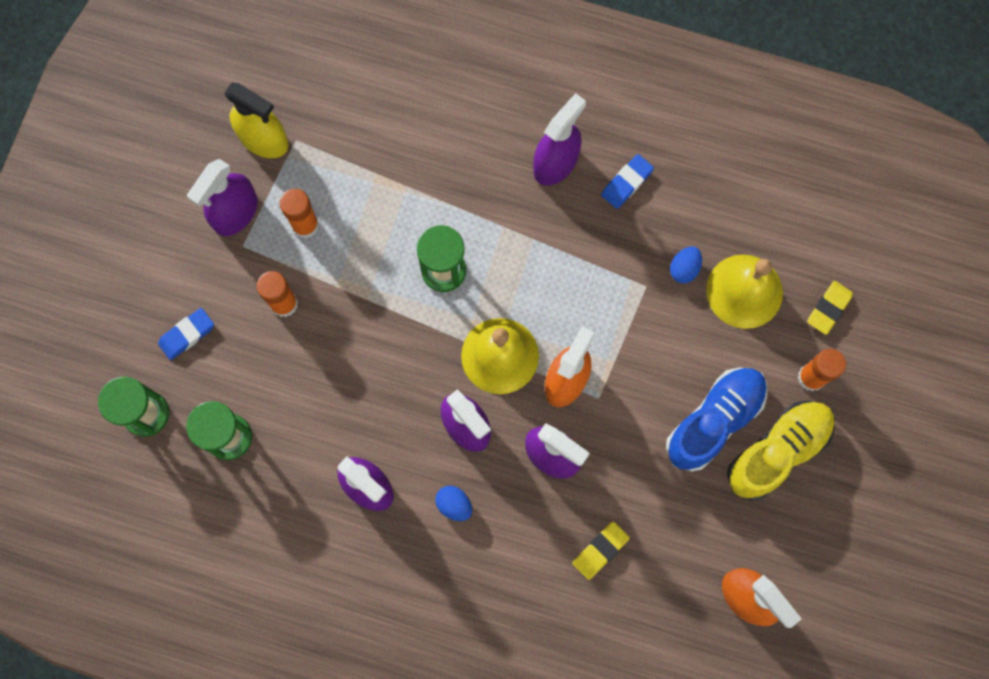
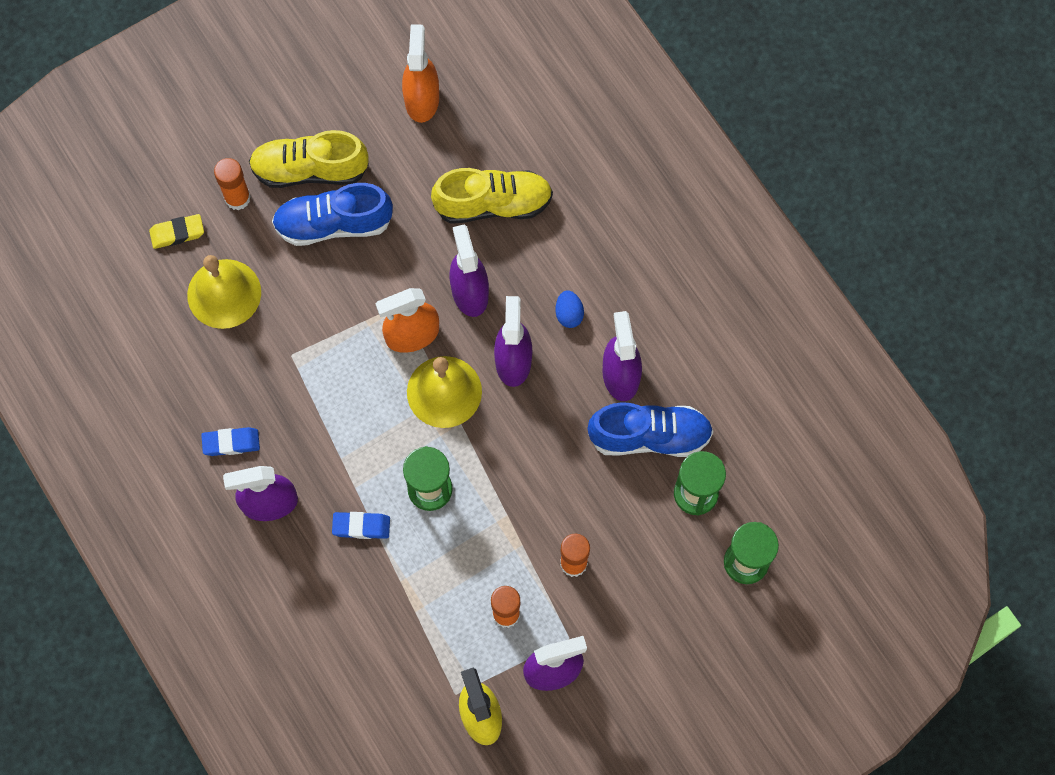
camera: 140 degrees left, 5 degrees down
(187, 335) = (668, 600): blue eraser -> blue eraser (361, 526)
(303, 454) = (649, 436): none -> blue shoe
(600, 550) = (493, 204): yellow eraser -> yellow shoe
(684, 269) = (251, 344): blue egg -> none

